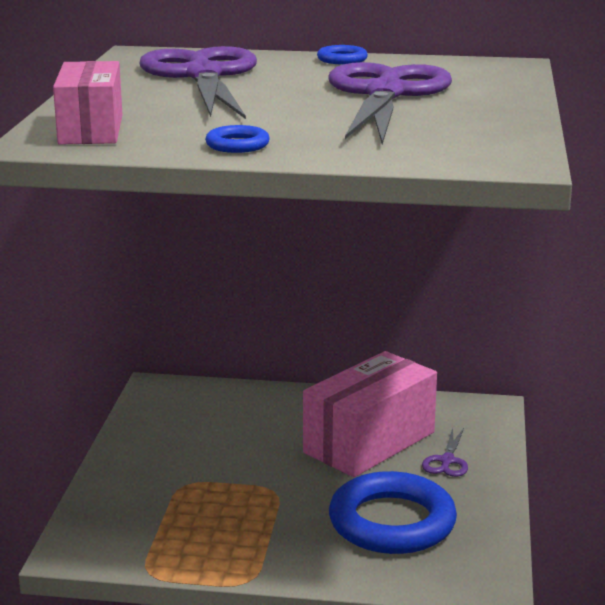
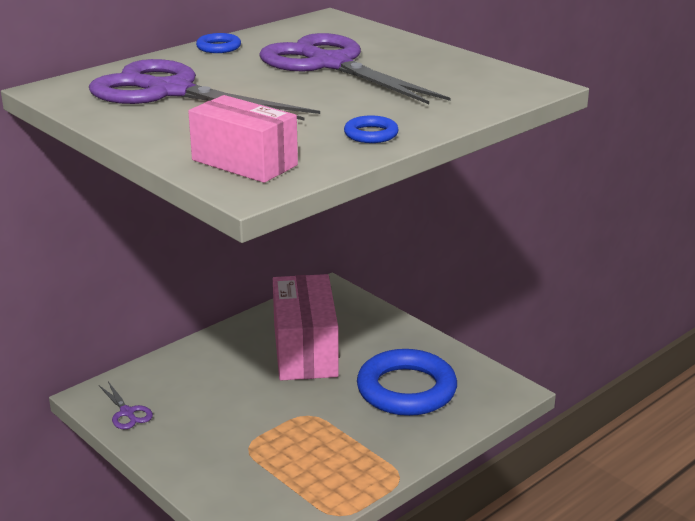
camera: 50 degrees left, 5 degrees up
(447, 461) = (367, 335): purple scissors -> purple scissors (127, 413)

